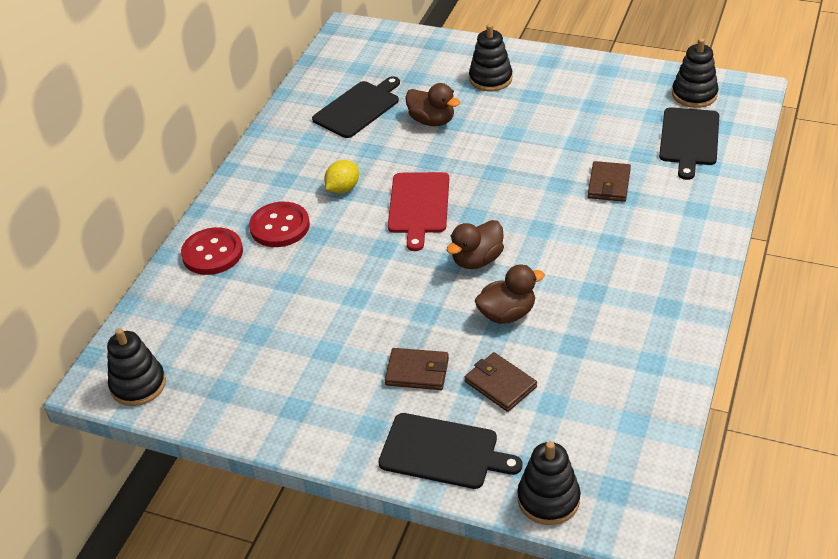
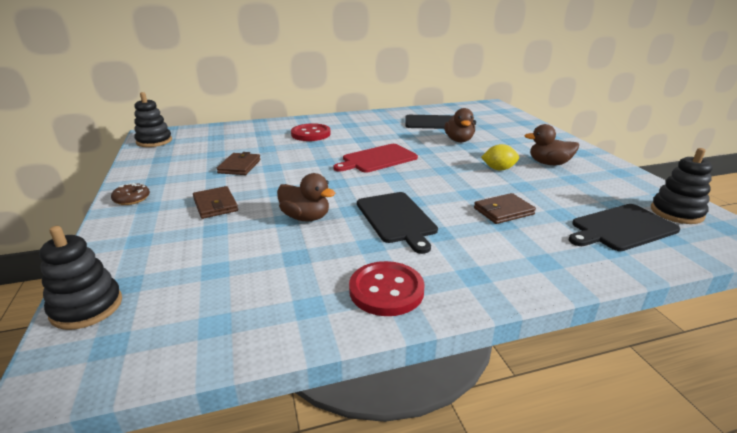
camera: 50 degrees right, 15 degrees down
(212, 253) = (271, 127): red button -> red button (386, 290)
(334, 438) = (132, 199): none -> brown donut
(343, 189) = (362, 138): yellow lemon -> yellow lemon (498, 169)
(443, 452) = (132, 239): black cutting board -> black cutting board (396, 219)
(477, 260) = (350, 190): brown duck -> brown duck (549, 163)
(490, 79) = (528, 143): black stacking toy -> none
(500, 384) = (223, 239): brown wallet -> brown wallet (239, 166)

